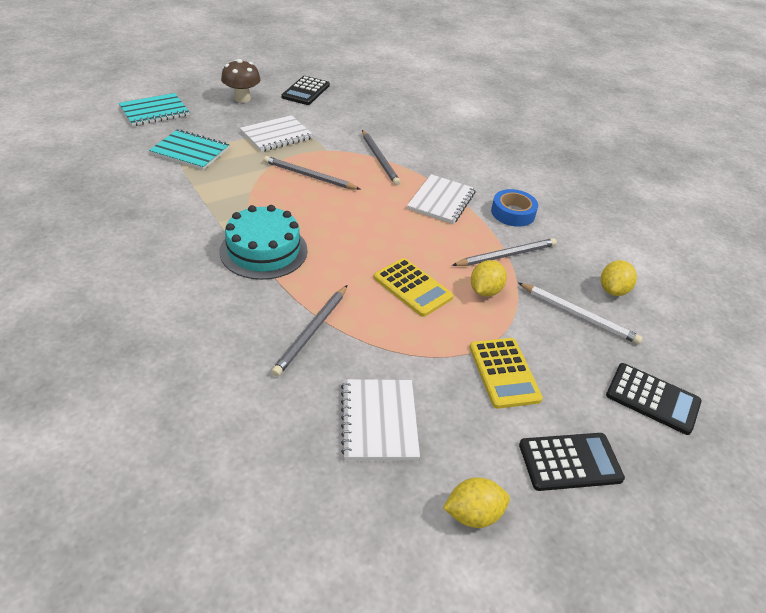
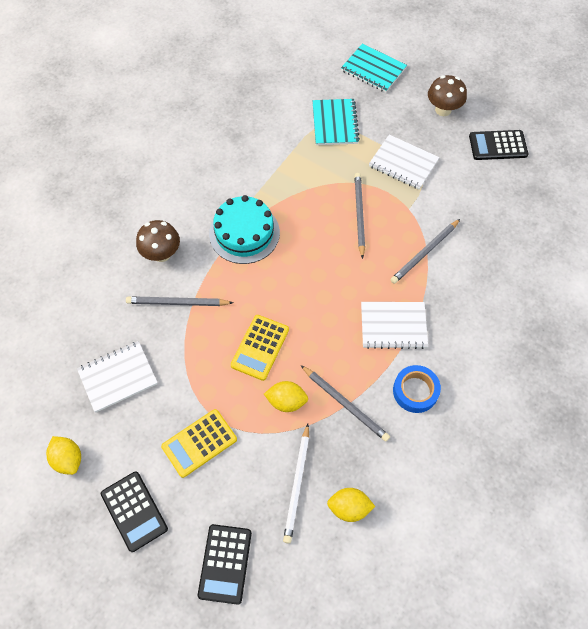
camera: 70 degrees right, 20 degrees up
(232, 323) = (161, 254): none -> brown mushroom

